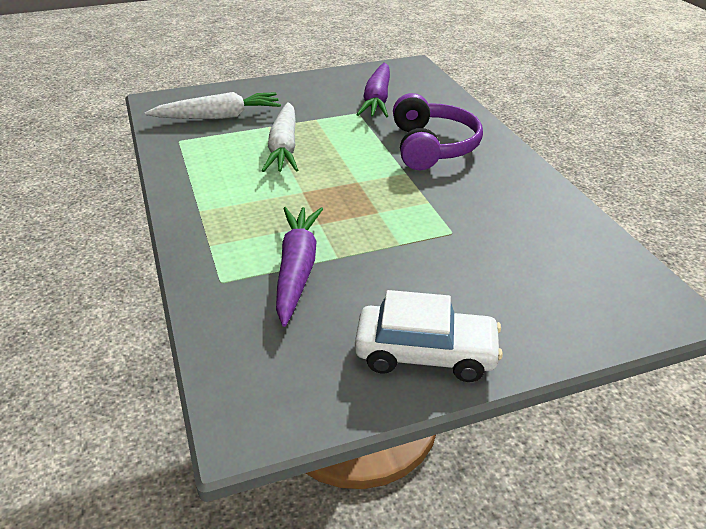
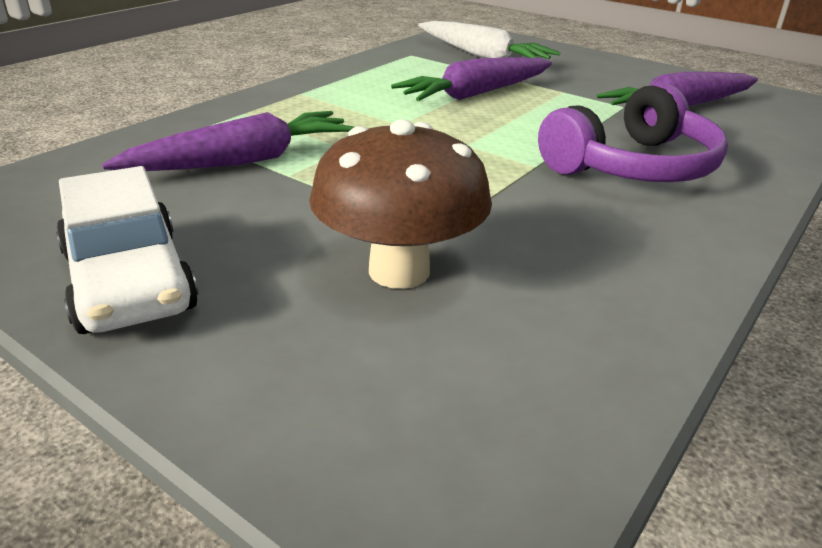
camera: 55 degrees right, 5 degrees down
(284, 148) = (475, 94): white carrot -> purple carrot
(482, 258) = (399, 271): none -> brown mushroom

